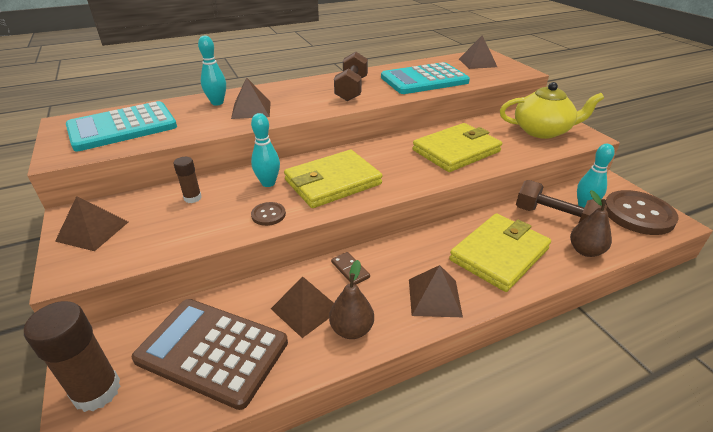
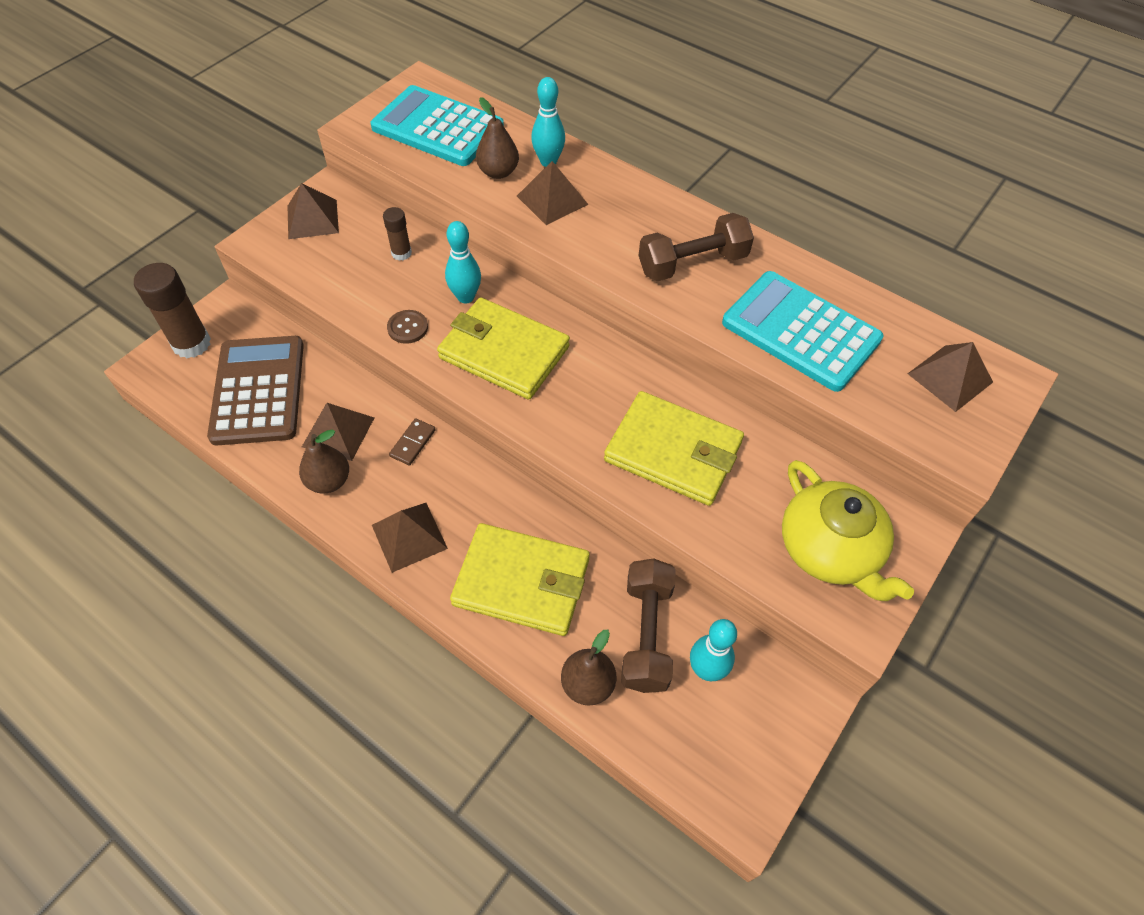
camera: 60 degrees right, 20 degrees up
(200, 119) = (498, 172): none -> brown pear
(638, 214) = (733, 752): brown button -> none

